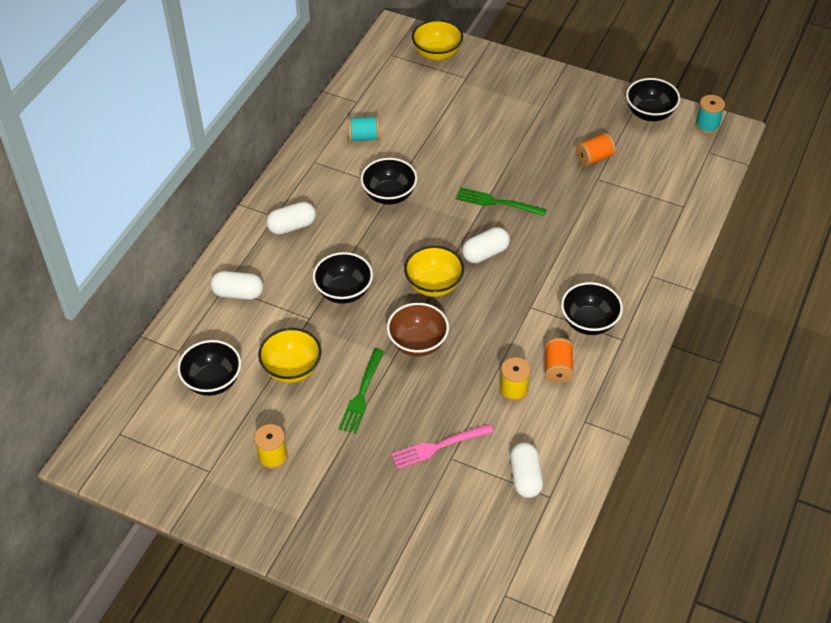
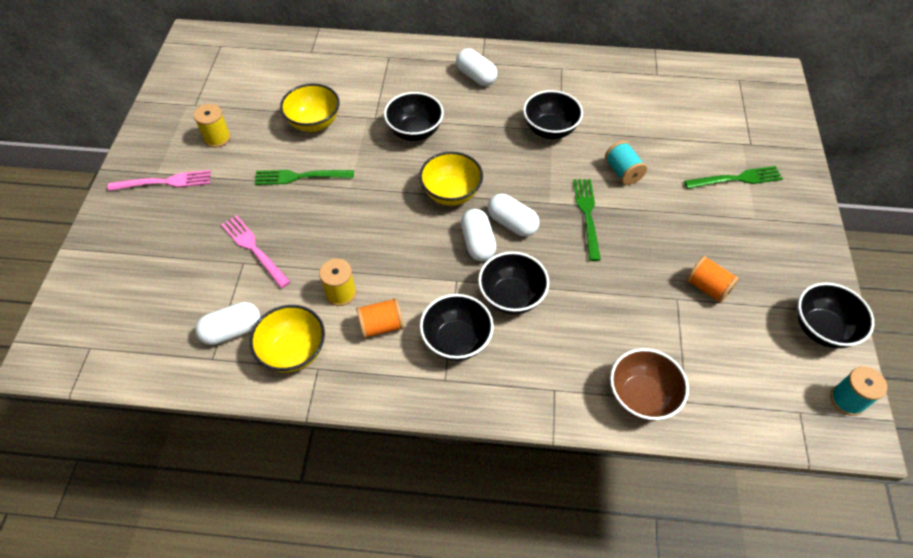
camera: 70 degrees right, 5 degrees up
(213, 381) = (286, 80): black bowl -> black bowl (511, 297)
(238, 293) = (384, 66): white capsule -> white capsule (478, 243)
(316, 511) = (165, 182): none -> pink fork
(364, 137) = (613, 92): turquoise spool -> turquoise spool (622, 172)
(418, 343) = (373, 200): brown bowl -> brown bowl (641, 396)
(437, 53) = (768, 113): yellow bowl -> yellow bowl (293, 351)
(498, 100) = (737, 179): none -> green fork

